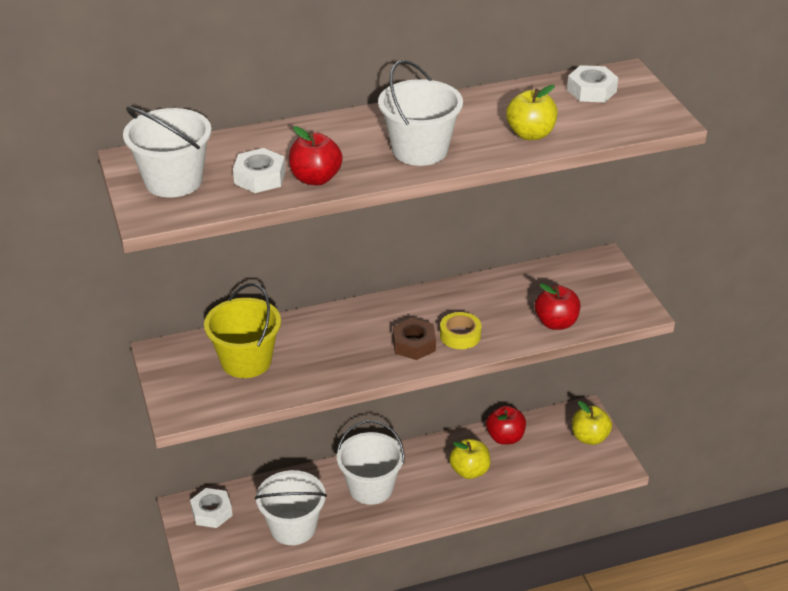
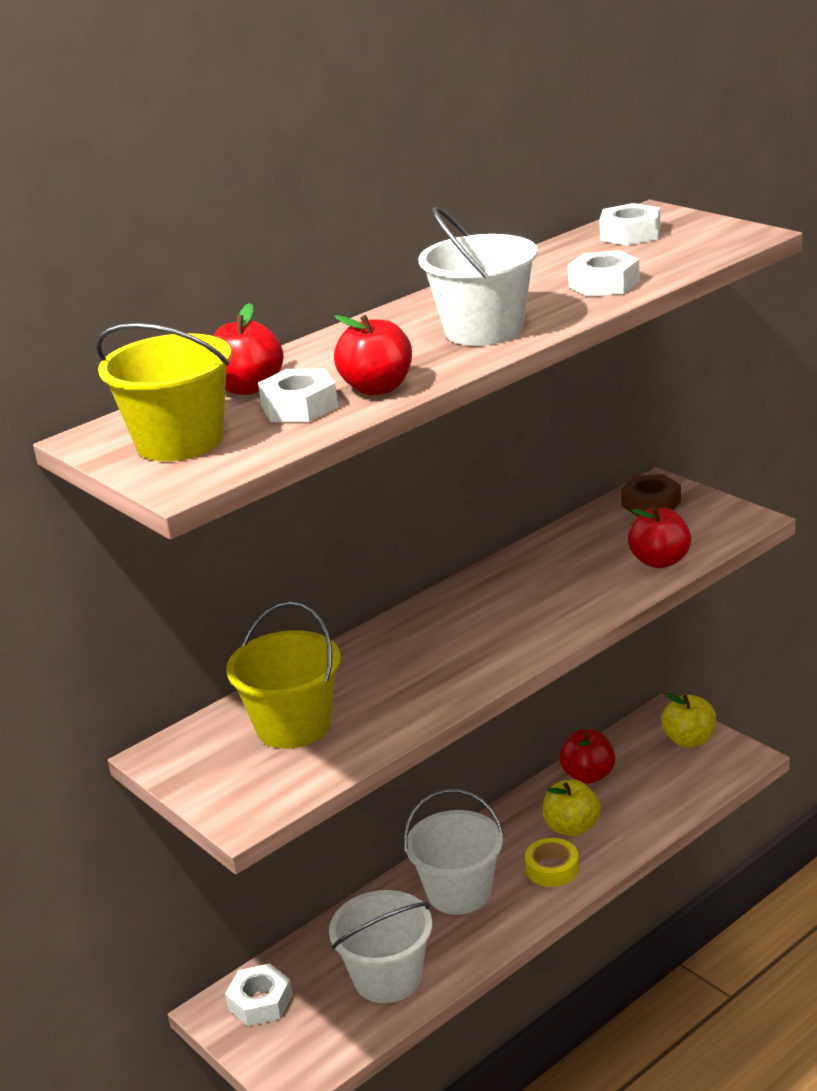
camera: 20 degrees left, 10 degrees down
(173, 181) = (180, 441): white bucket -> yellow bucket
(245, 149) = (248, 388): none -> red apple
(414, 344) = (504, 637): brown nut -> brown nut (651, 504)
(460, 335) = (554, 609): yellow tape -> yellow tape (552, 869)
(530, 134) = (604, 284): yellow apple -> white nut

